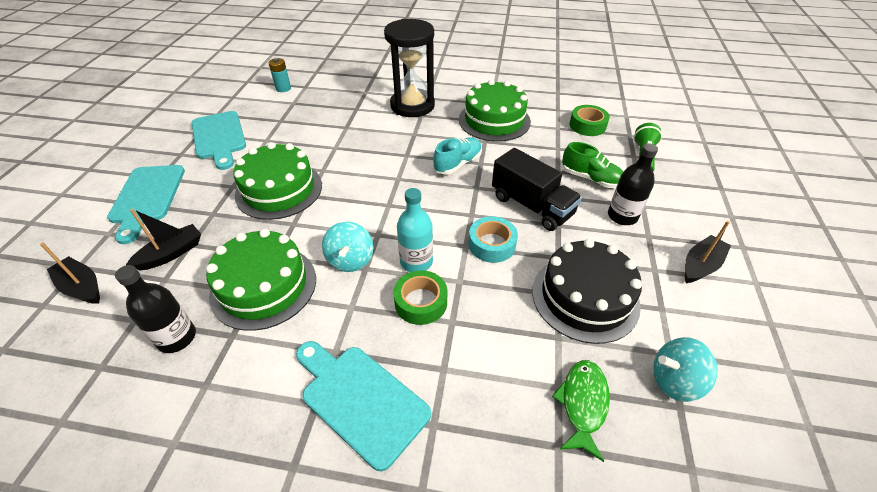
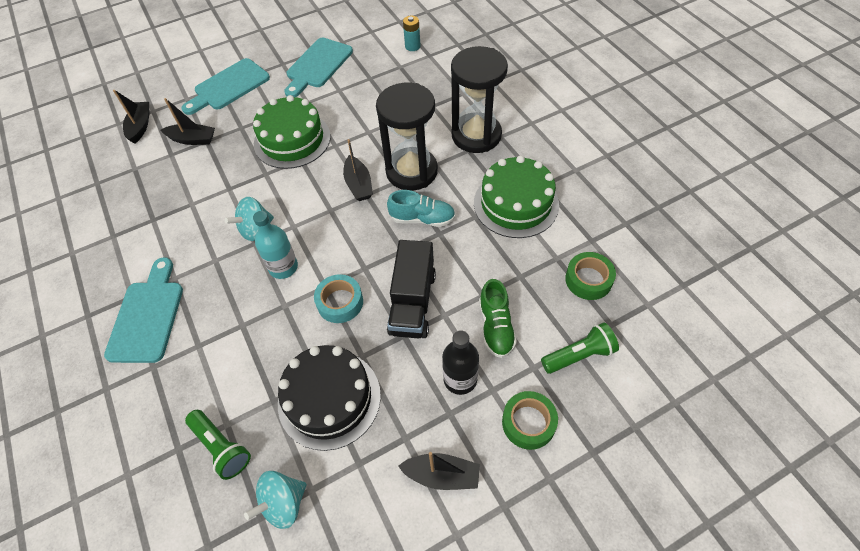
camera: 55 degrees right, 10 degrees up
(177, 338) = (134, 197): black bottle -> none
(264, 286) = (199, 203): green cake -> none
(382, 177) = (358, 184): none -> black boat
(405, 147) = (411, 171): none -> black hourglass
(421, 302) = (246, 295): green tape -> green tape (528, 423)
(582, 404) = (221, 447): green fish -> green flashlight
(674, 381) = (283, 504): turquoise spinning top -> turquoise spinning top turned 90 degrees counterclockwise

